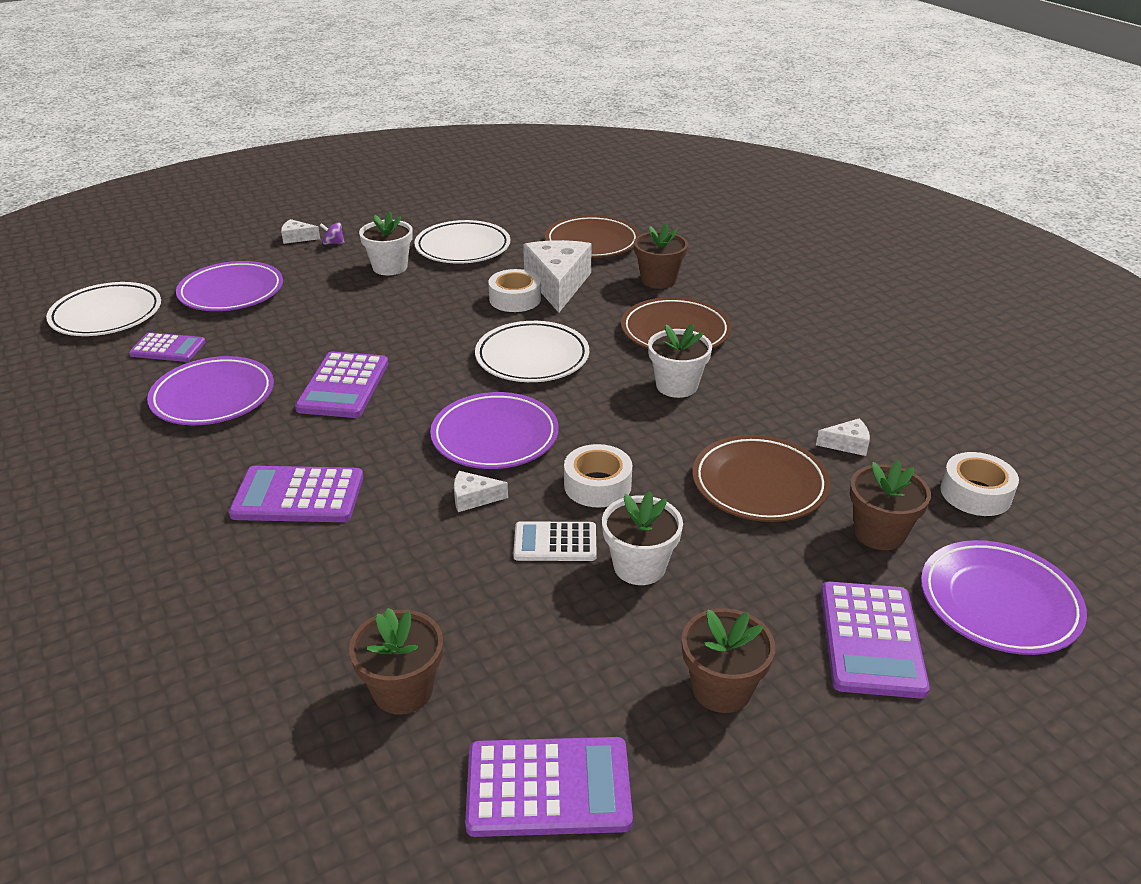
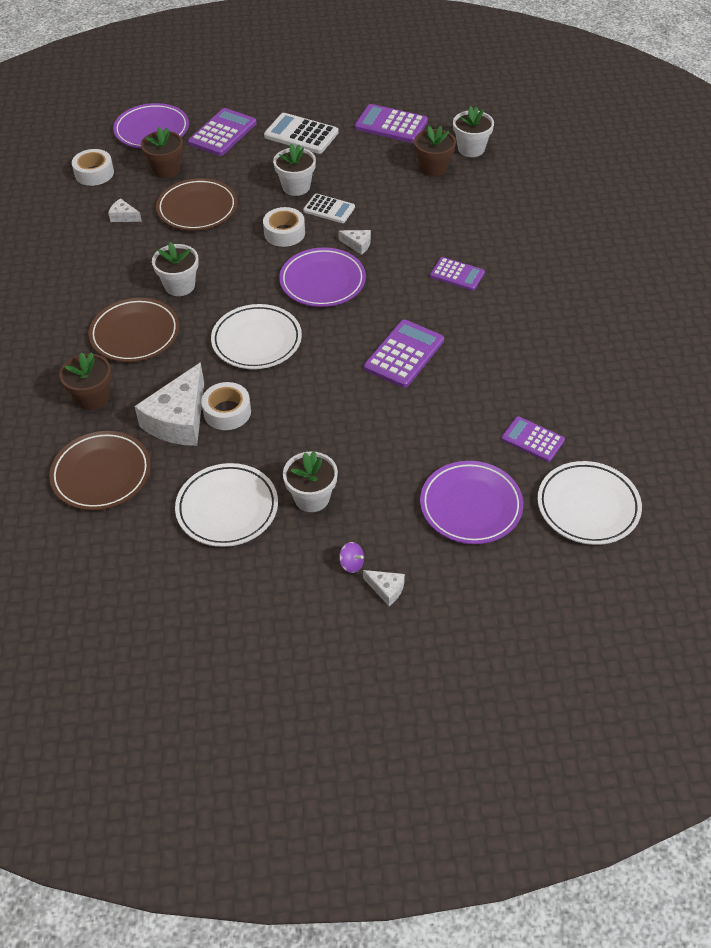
camera: 155 degrees left, 15 degrees up
(213, 397) = (500, 372): purple plate -> none
(298, 496) = (457, 274): purple calculator -> purple calculator, size x0.65
(333, 774) = (471, 149): none -> white flower pot
(721, 689) = (301, 134): brown flower pot -> white calculator

